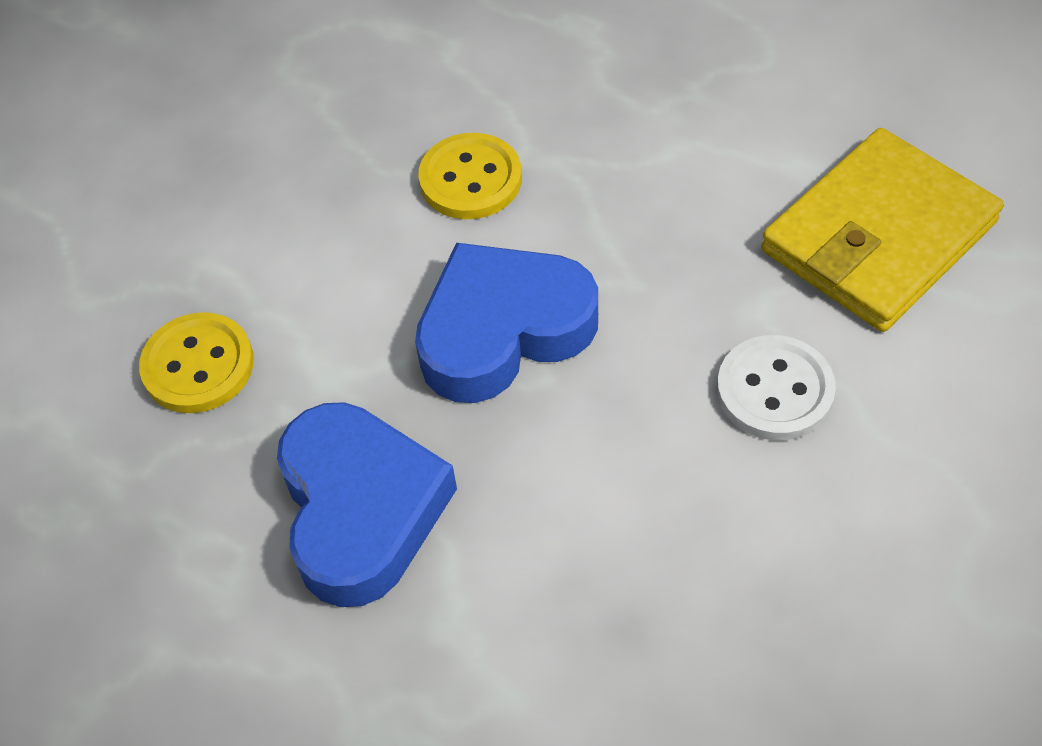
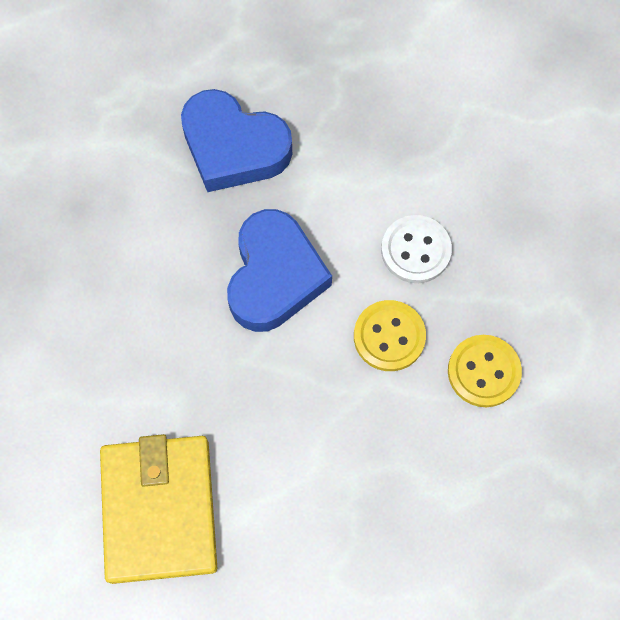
camera: 125 degrees right, 15 degrees up
(198, 365) = (378, 131): yellow button -> yellow button (483, 371)
(774, 390) = (125, 369): white button -> white button (415, 250)

